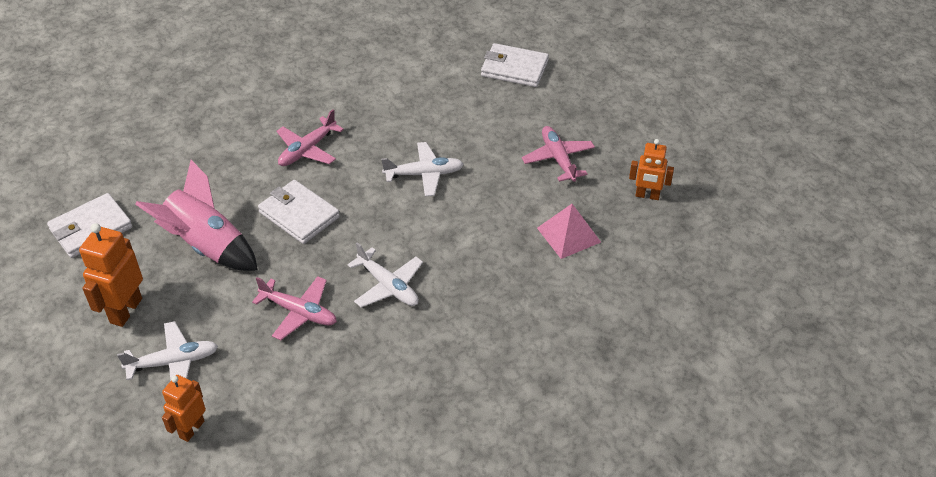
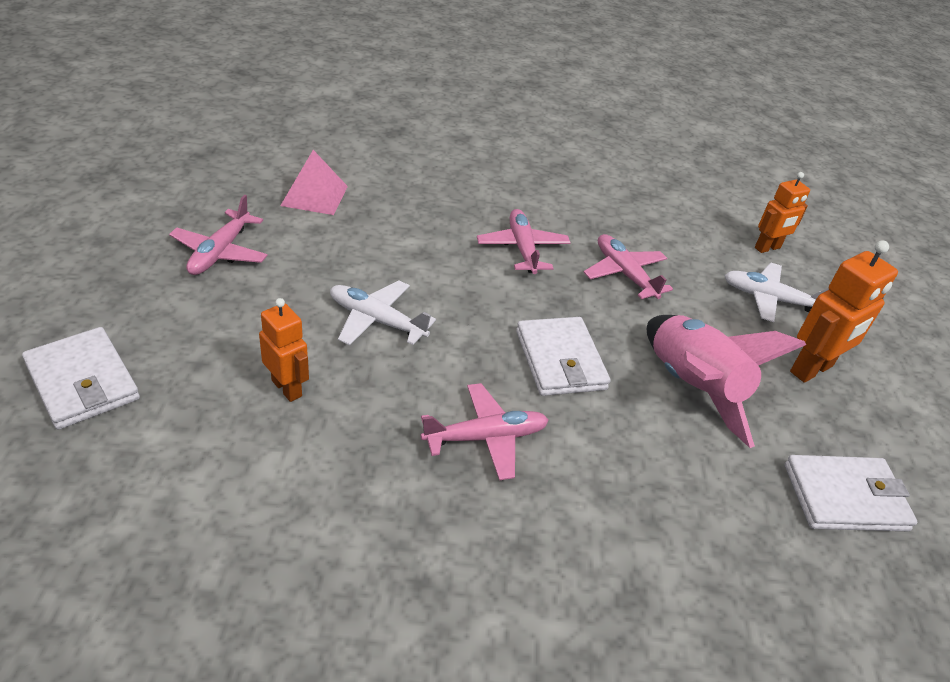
camera: 150 degrees left, 5 degrees down
(388, 286) = (522, 248): white plane -> pink plane
(647, 195) = (199, 181): orange robot -> orange robot (287, 388)

